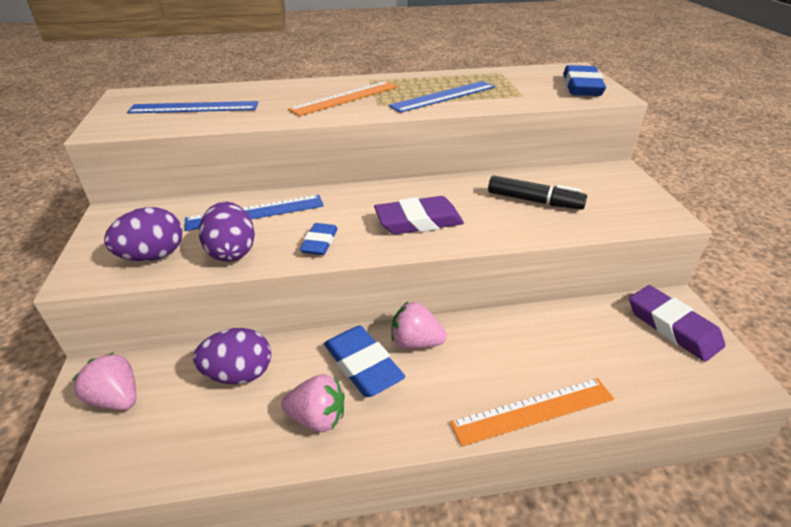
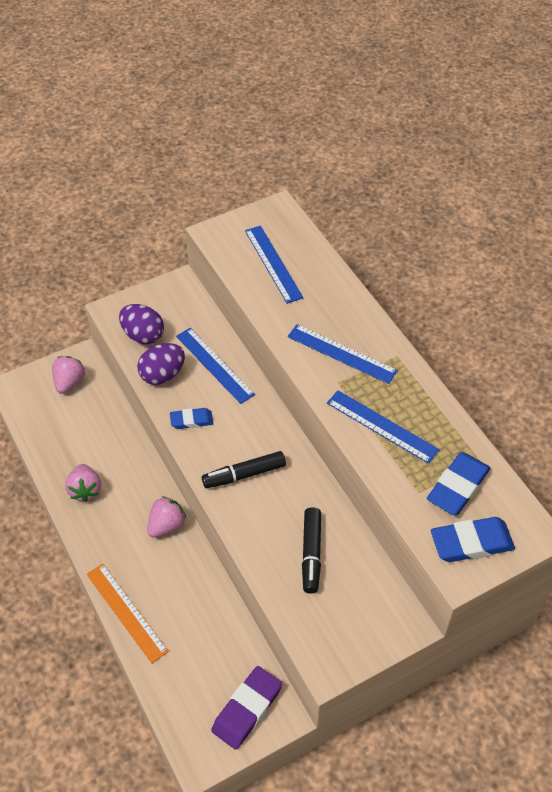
camera: 70 degrees right, 15 degrees up
(239, 374) = (105, 433): purple egg -> none
(345, 98) = (341, 353): orange ruler -> blue ruler
(363, 365) = (134, 499): blue eraser -> blue eraser (457, 487)
(416, 342) = (166, 525): pink strawberry -> pink strawberry turned 45 degrees clockwise
(418, 221) = (244, 474): purple eraser -> black marker

